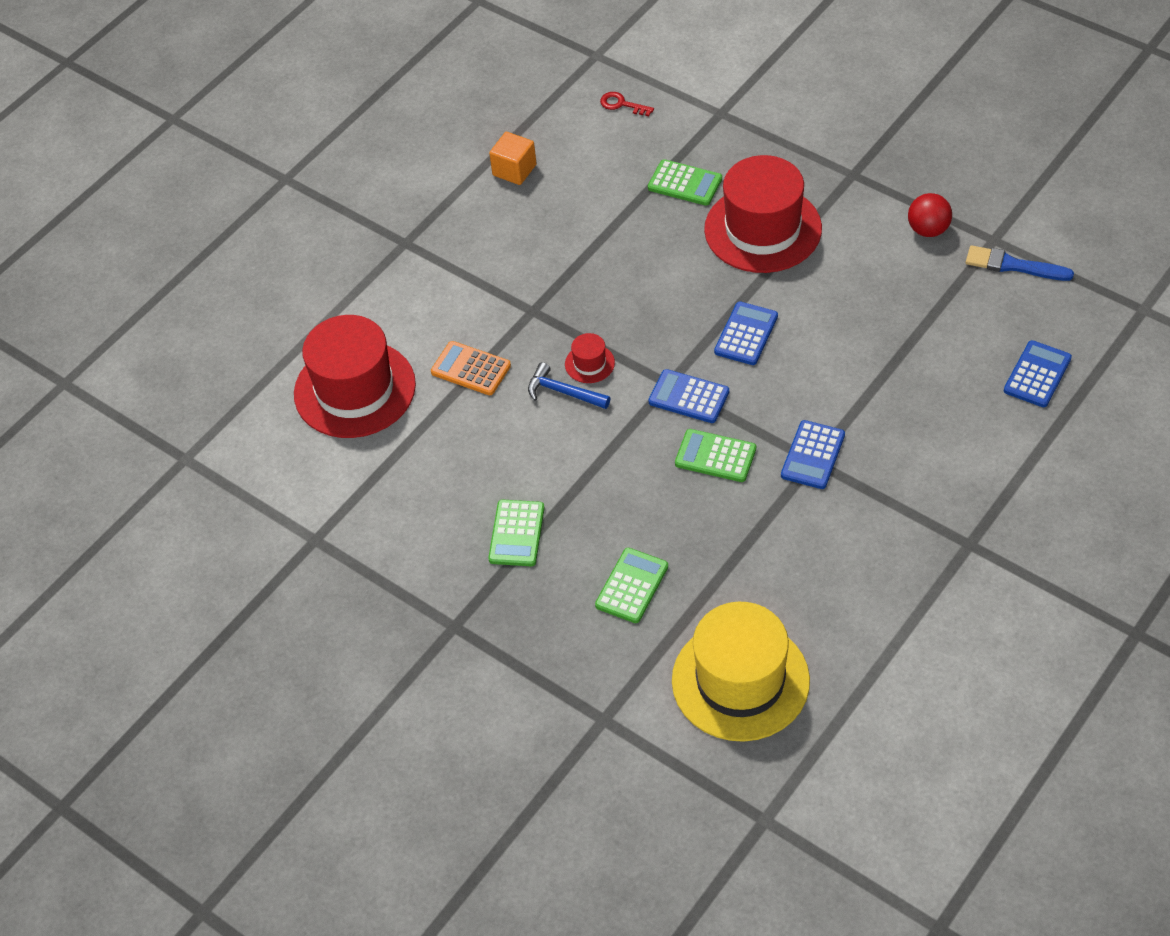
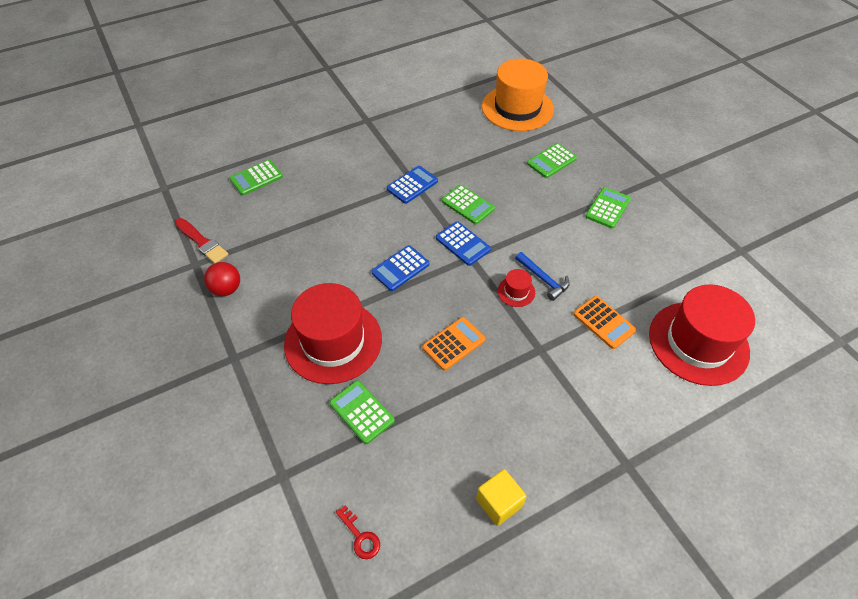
camera: 160 degrees left, 0 degrees up
(514, 170) = (499, 503): orange cube -> yellow cube
(631, 278) = (453, 344): none -> orange calculator
(740, 681) = (517, 108): yellow hat -> orange hat
(1013, 265) = (202, 242): blue brush -> red brush
(1037, 374) = (256, 178): blue calculator -> green calculator

